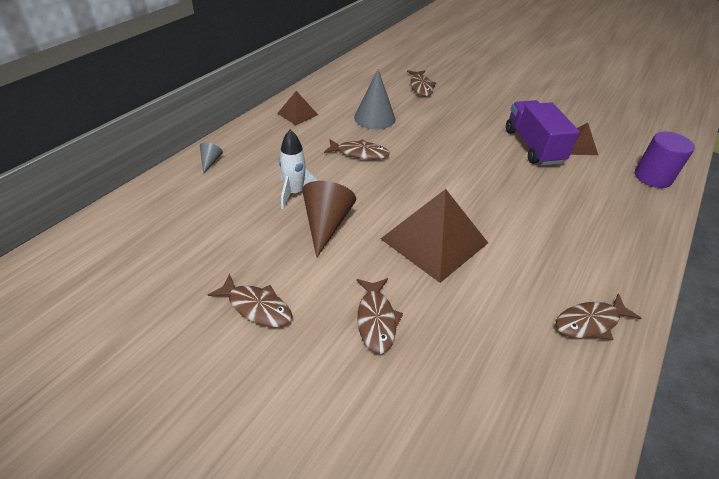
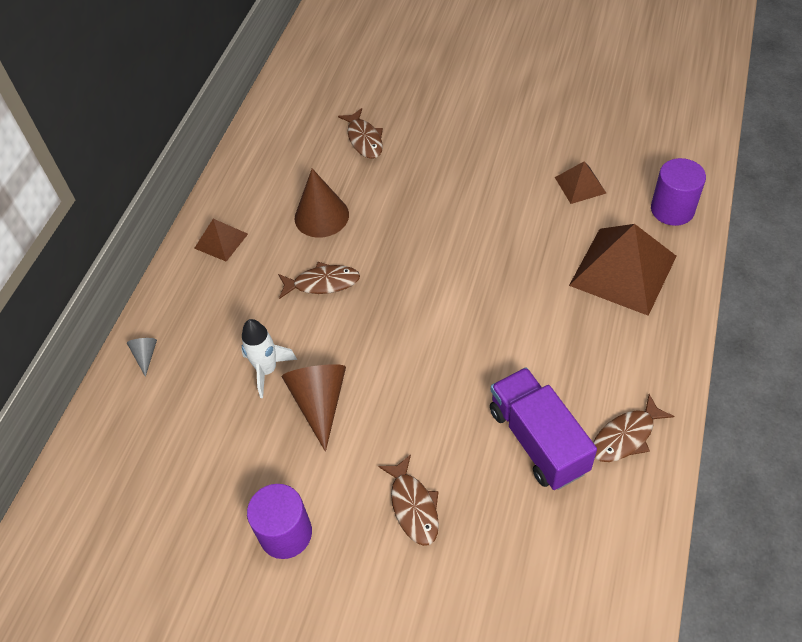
camera: 10 degrees left, 10 degrees up
(256, 307) = (285, 533): brown fish -> purple cylinder
(374, 118) = (321, 216): grey cone -> brown cone
(434, 241) = (446, 386): brown pyramid -> brown pyramid (623, 270)
(533, 146) = (527, 203): purple truck -> purple truck (538, 440)

